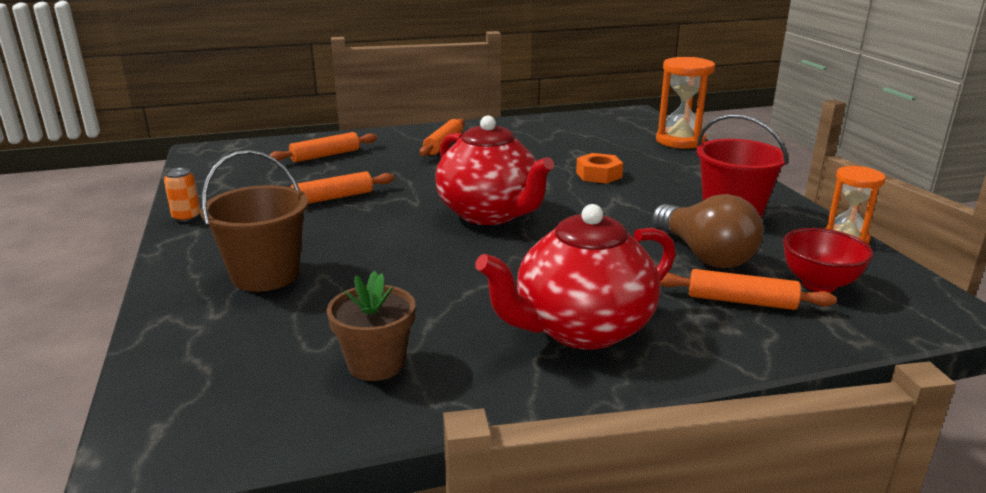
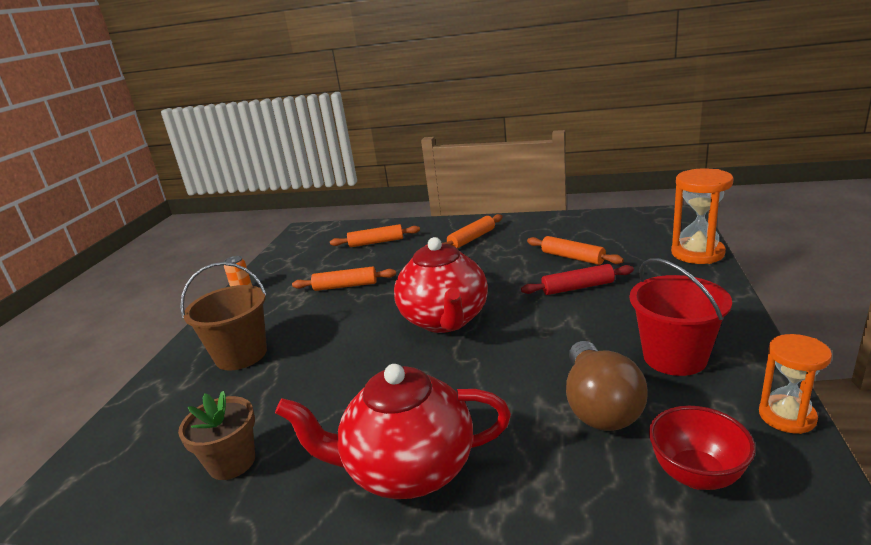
camera: 30 degrees right, 0 degrees up
(598, 175) = (578, 287): orange nut -> red rolling pin
(741, 301) = (587, 476): orange rolling pin -> orange rolling pin (572, 257)

